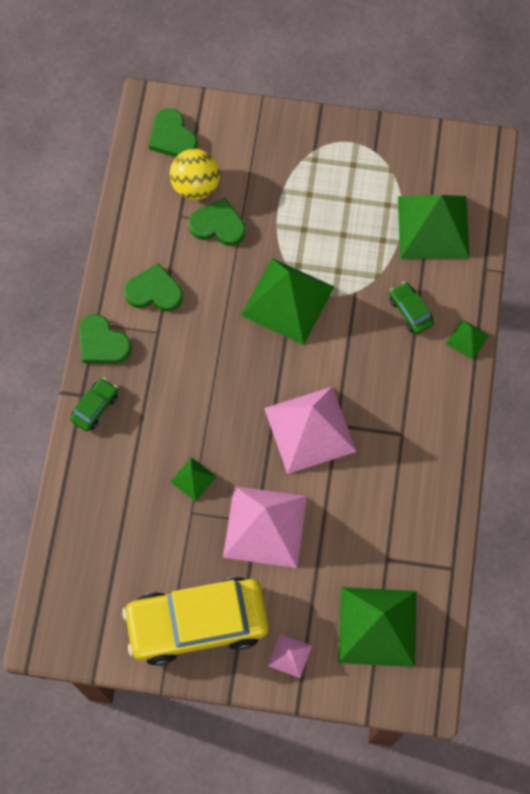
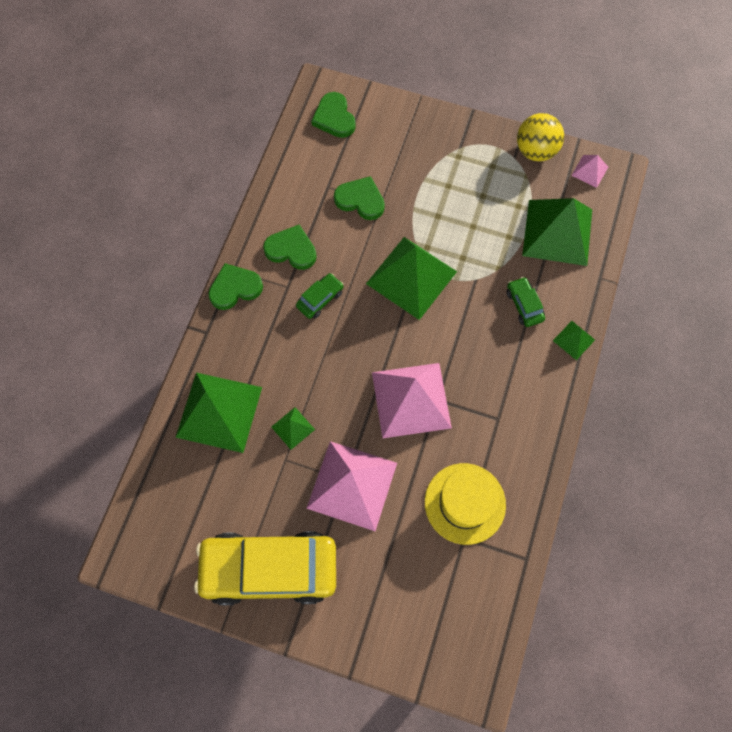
camera: 10 degrees right, 0 degrees up
(95, 407) = (216, 345): green car -> green car (320, 299)
(102, 343) = (235, 288): green heart -> green heart turned 105 degrees clockwise
(196, 186) = (347, 163): yellow ball -> yellow ball (535, 151)
(290, 655) = (352, 618): pink pyramid -> pink pyramid (590, 171)
(377, 626) = (443, 604): green pyramid -> green pyramid (219, 411)
(382, 524) = (465, 503): none -> yellow hat

